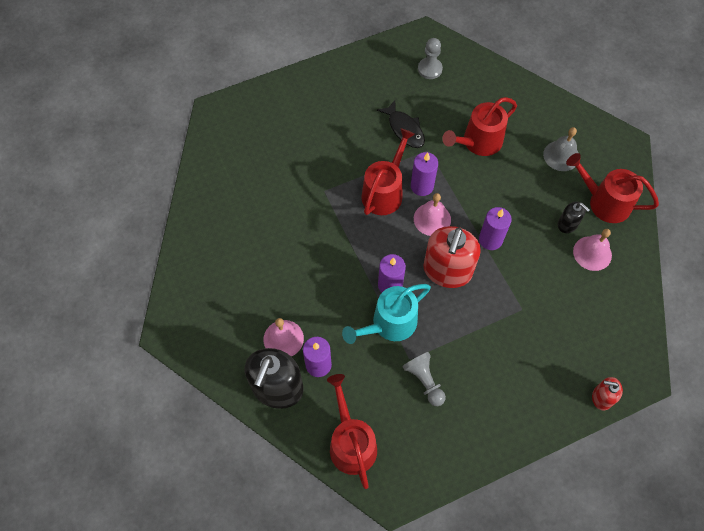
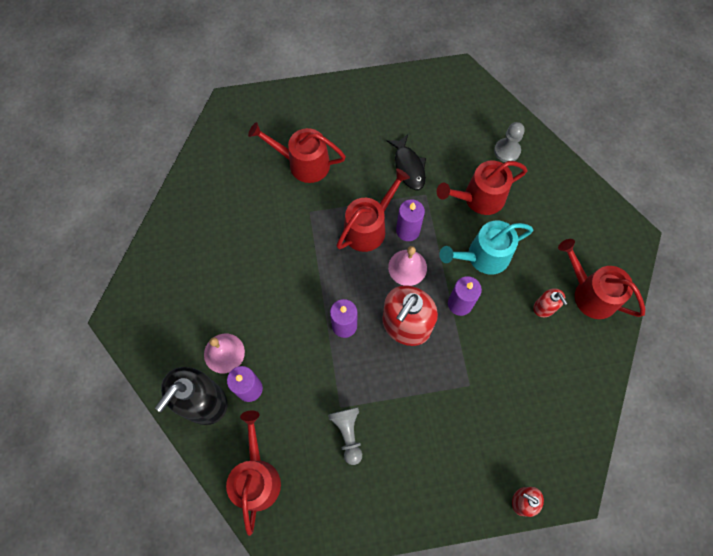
camera: 15 degrees right, 5 degrees up
(304, 148) = (303, 163): none -> red watering can
(389, 324) = (331, 365): turquoise watering can -> turquoise watering can (483, 256)
(430, 69) = (453, 110): grey pawn -> grey pawn (507, 151)
(561, 155) = (560, 233): grey bell -> none
(567, 224) = (544, 307): black soap dispenser -> red soap dispenser
(592, 253) = (560, 345): pink bell -> none

